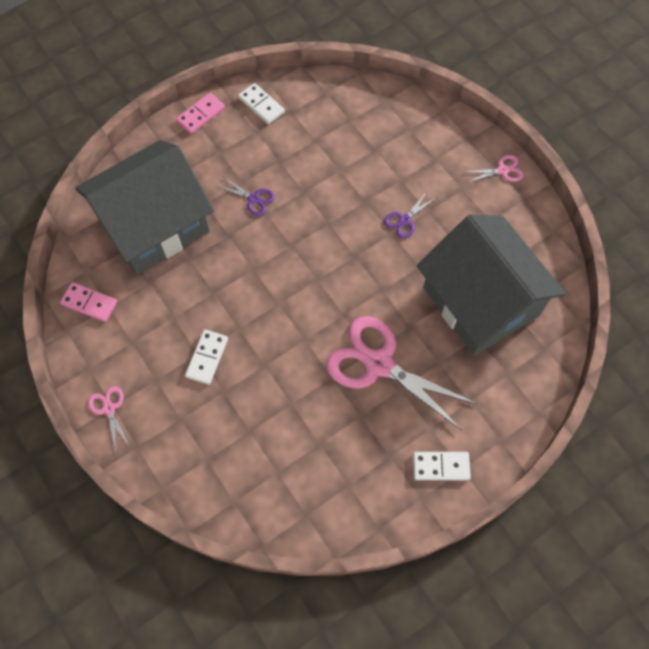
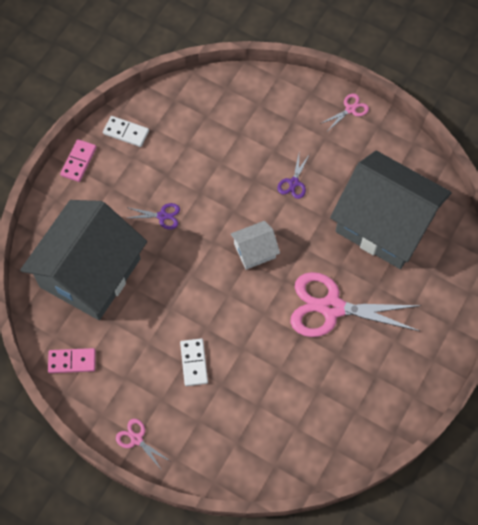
camera: 25 degrees left, 0 degrees up
(328, 272) = (254, 251): none -> white house
(441, 466) = (417, 365): white domino -> none

